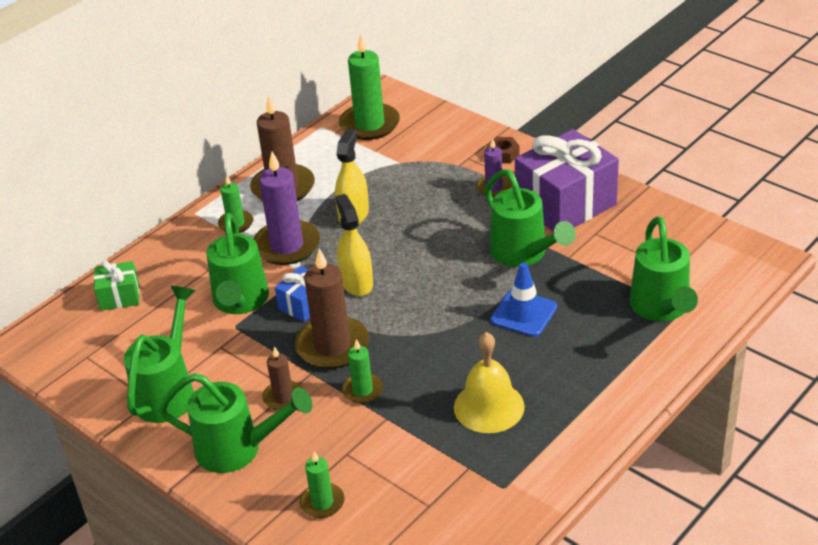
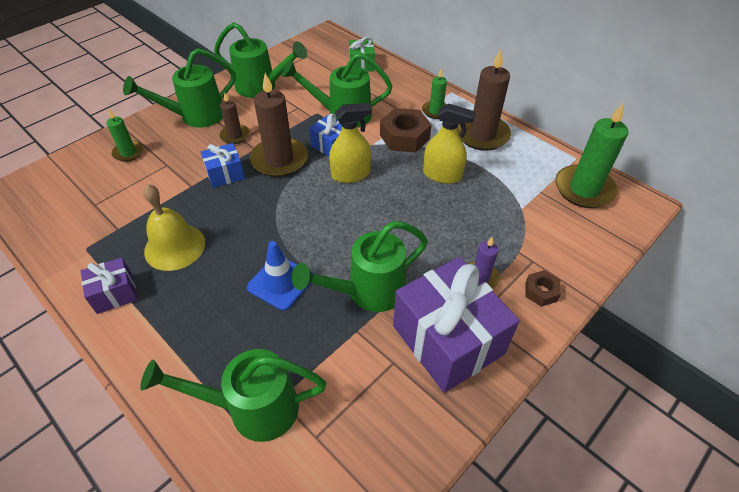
camera: 90 degrees right, 10 degrees up
(238, 449) = (196, 116): green watering can -> green watering can turned 45 degrees clockwise
(287, 246) = (404, 137): purple candle -> brown nut
(362, 390) = (225, 174): green candle -> blue gift
(563, 438) = (115, 293): none -> purple gift

